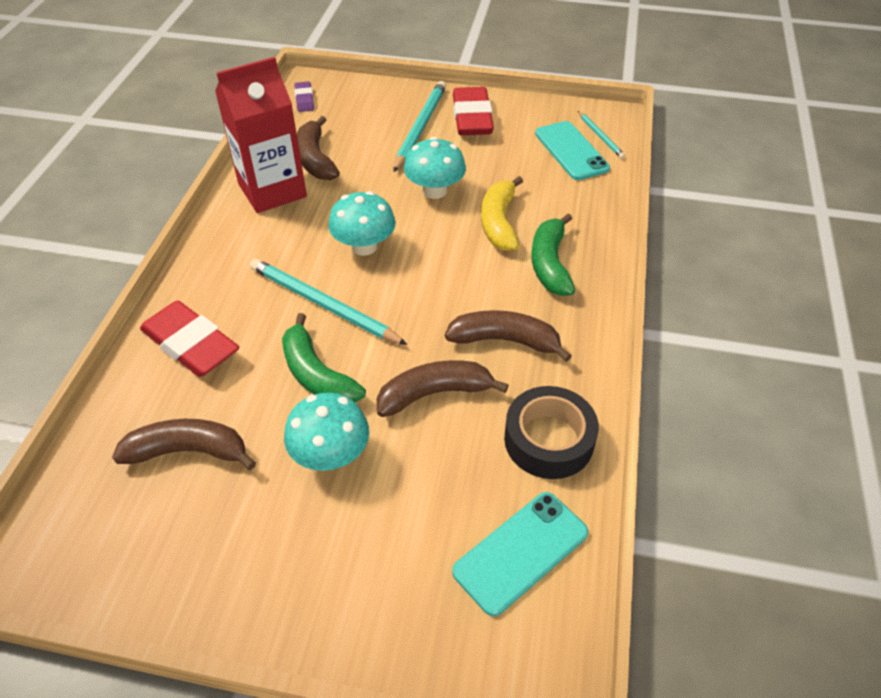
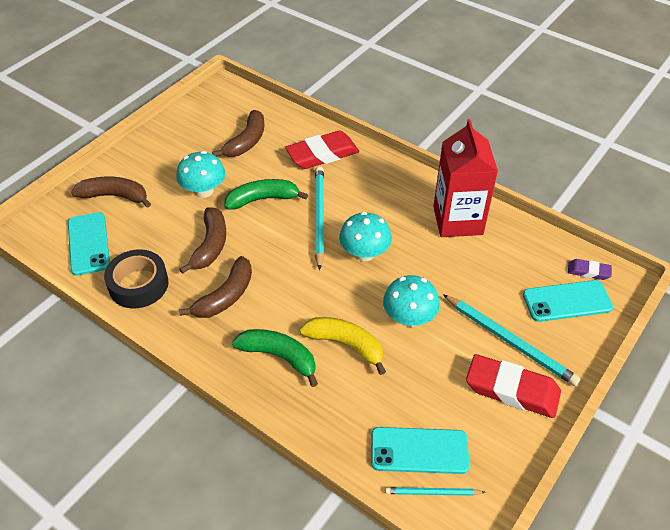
camera: 115 degrees right, 0 degrees up
(315, 159) = (489, 255): brown banana -> brown banana (114, 196)
(323, 304) = (319, 217): turquoise pencil -> turquoise pencil turned 60 degrees counterclockwise
(350, 106) = (567, 301): none -> turquoise phone

